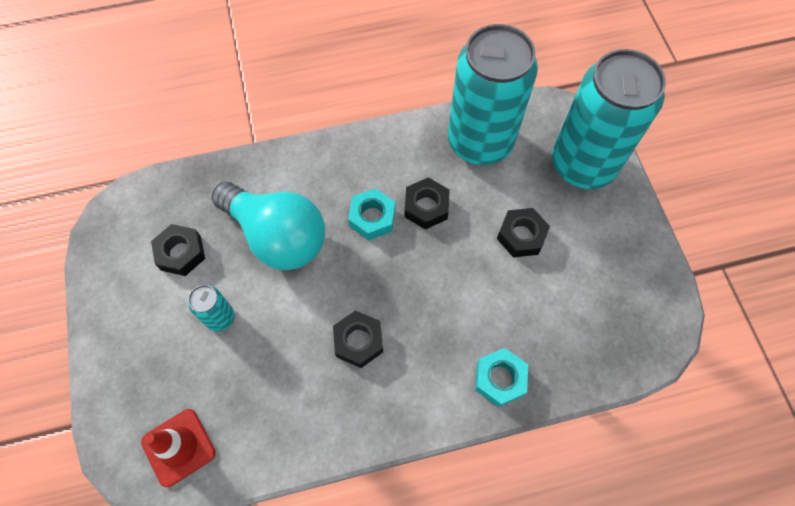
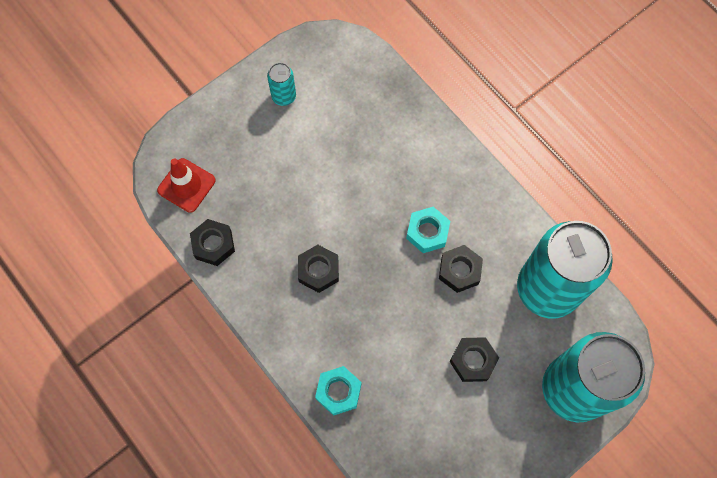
camera: 65 degrees right, 5 degrees up
(181, 253) = (326, 107): black nut -> black nut (213, 244)
(220, 318) = (289, 162): turquoise can -> turquoise can (284, 96)
(277, 236) = (374, 168): turquoise light bulb -> none

